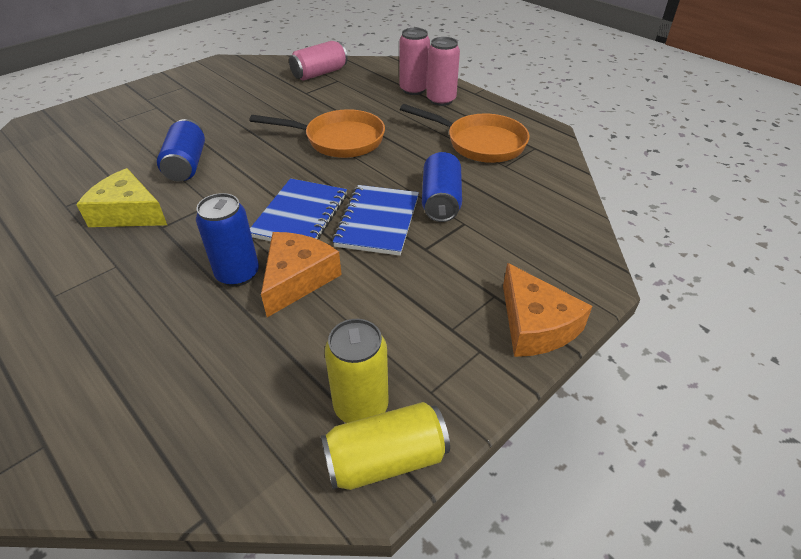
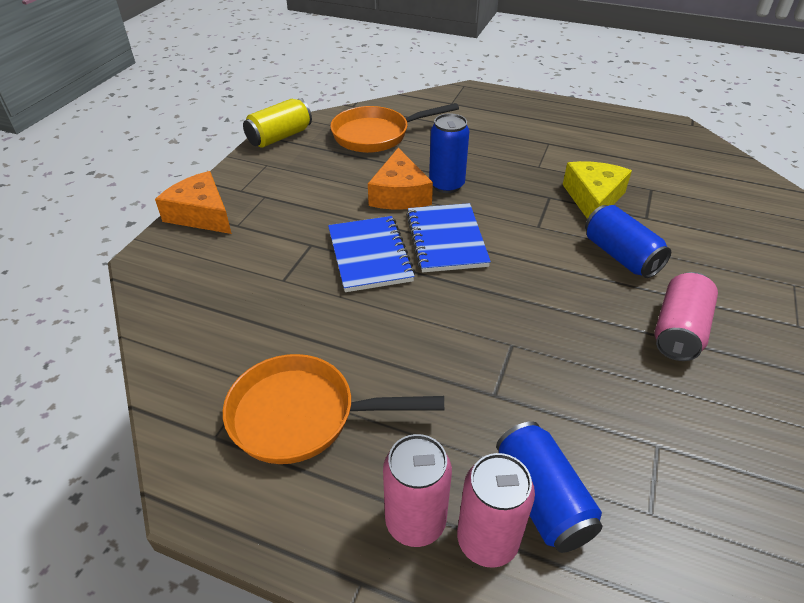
camera: 155 degrees right, 0 degrees up
(128, 213) = (593, 198): yellow cheese -> yellow cheese turned 75 degrees counterclockwise
(319, 73) = (707, 524): pink can -> pink can (678, 330)
(339, 140) = (501, 350): orange pan -> orange pan (376, 135)
(361, 406) = (305, 149): yellow can -> none
(441, 201) = (318, 298): blue can -> blue can (542, 499)

